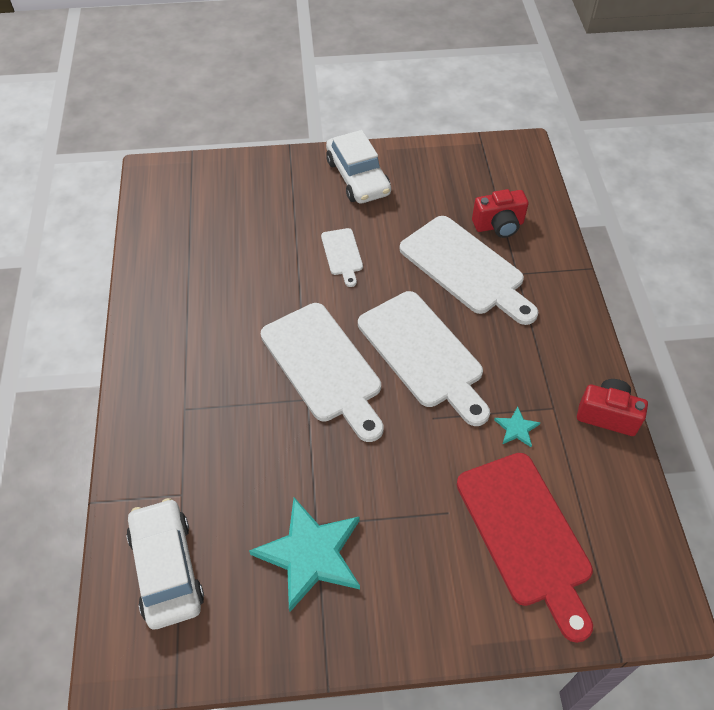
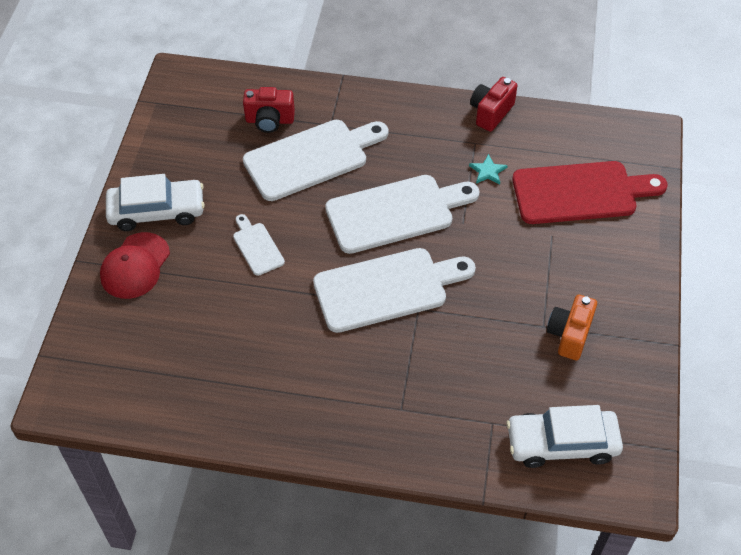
camera: 75 degrees left, 0 degrees up
(294, 180) = (135, 266): none -> red cap
(311, 554) = (569, 335): turquoise star -> orange camera
(342, 254) = (257, 246): white cutting board -> white cutting board turned 120 degrees counterclockwise
(499, 226) = (269, 121): red camera -> red camera turned 90 degrees clockwise

